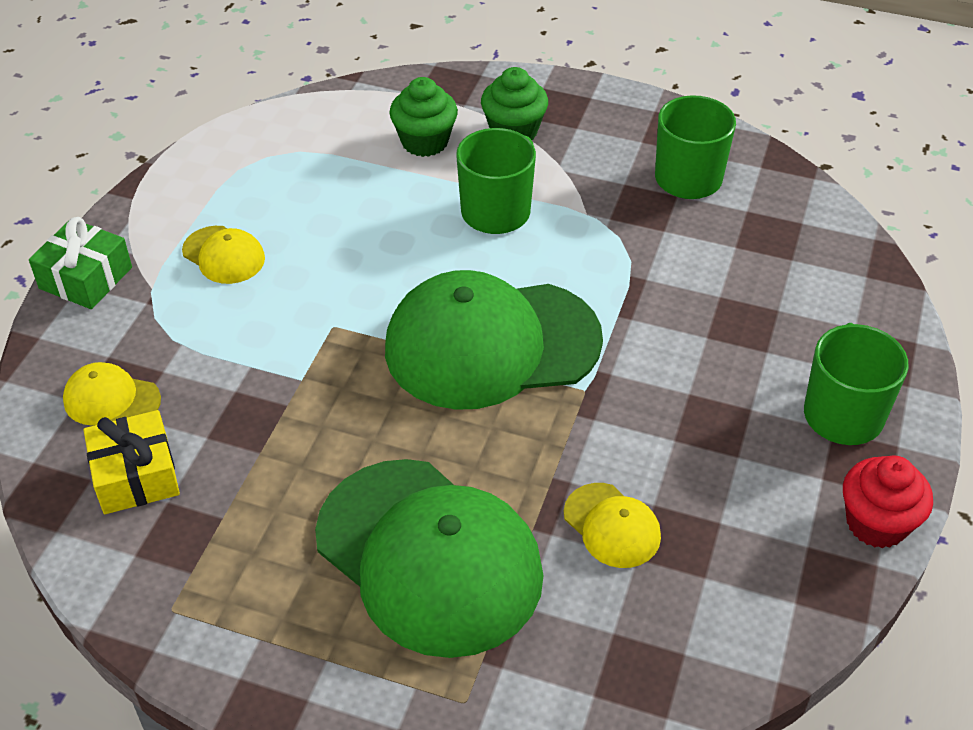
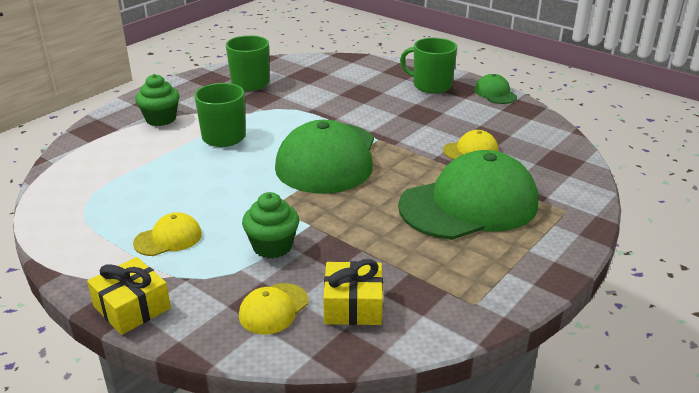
camera: 70 degrees left, 15 degrees down
(86, 278) = (132, 307): green gift -> yellow gift
(424, 142) = (137, 147): green cupcake -> green cupcake (272, 246)
(876, 523) = (495, 93): red cupcake -> green cap

